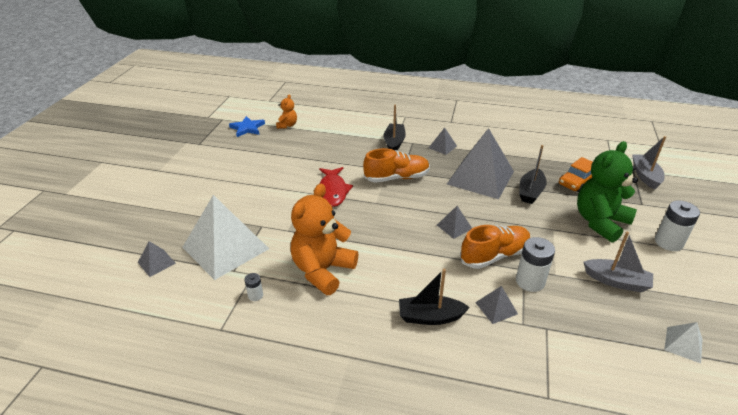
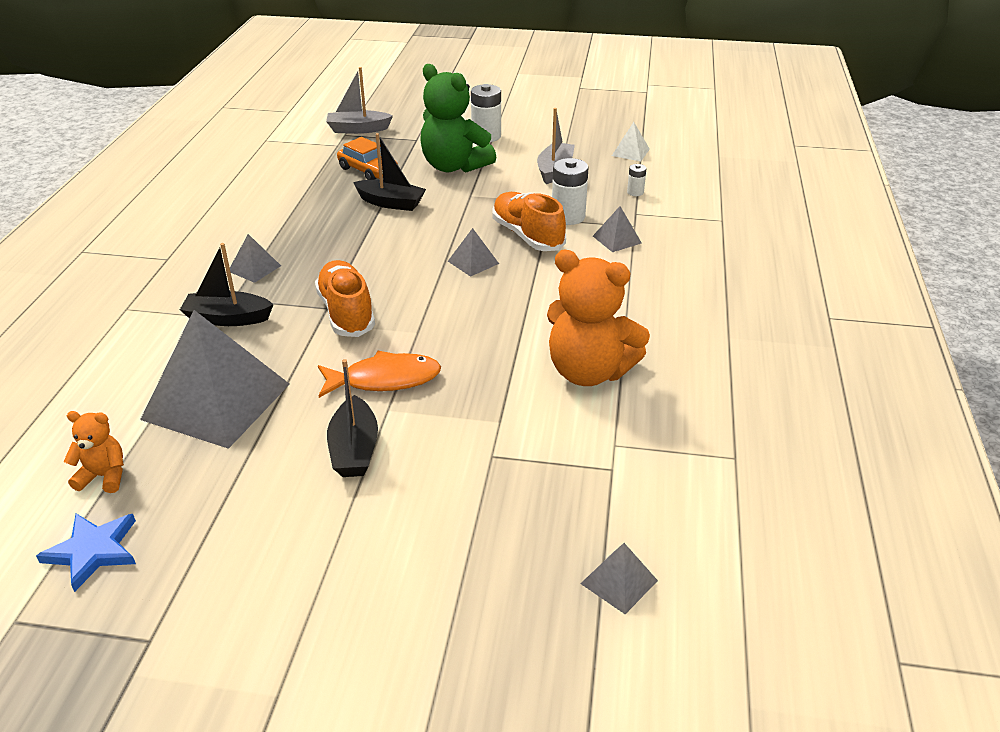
camera: 95 degrees left, 0 degrees up
(225, 248) = (559, 491): white pyramid -> none
(255, 295) = (659, 433): white battery -> white battery (635, 192)
(333, 191) = (385, 379): red fish -> orange fish
(430, 317) = (646, 282): black boat -> black boat (354, 449)
(480, 177) = (352, 238): grey pyramid -> grey pyramid (216, 401)

